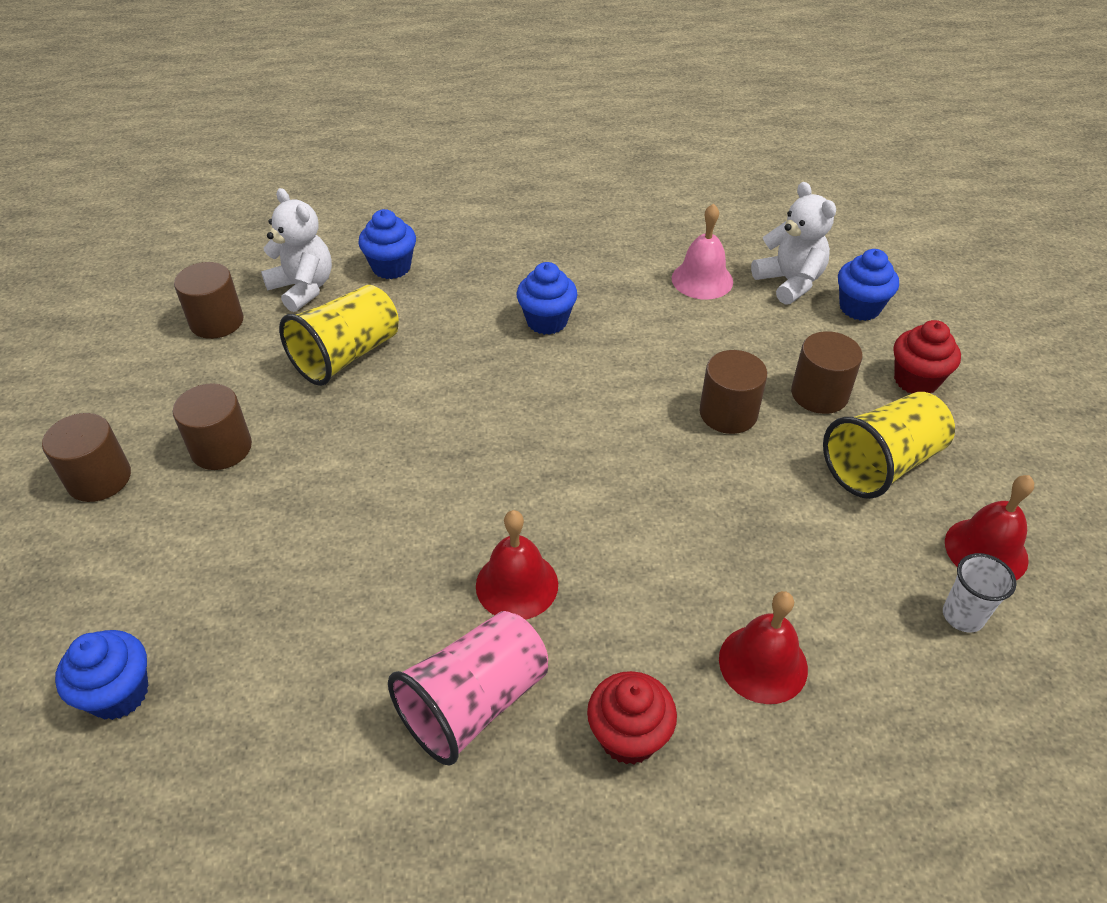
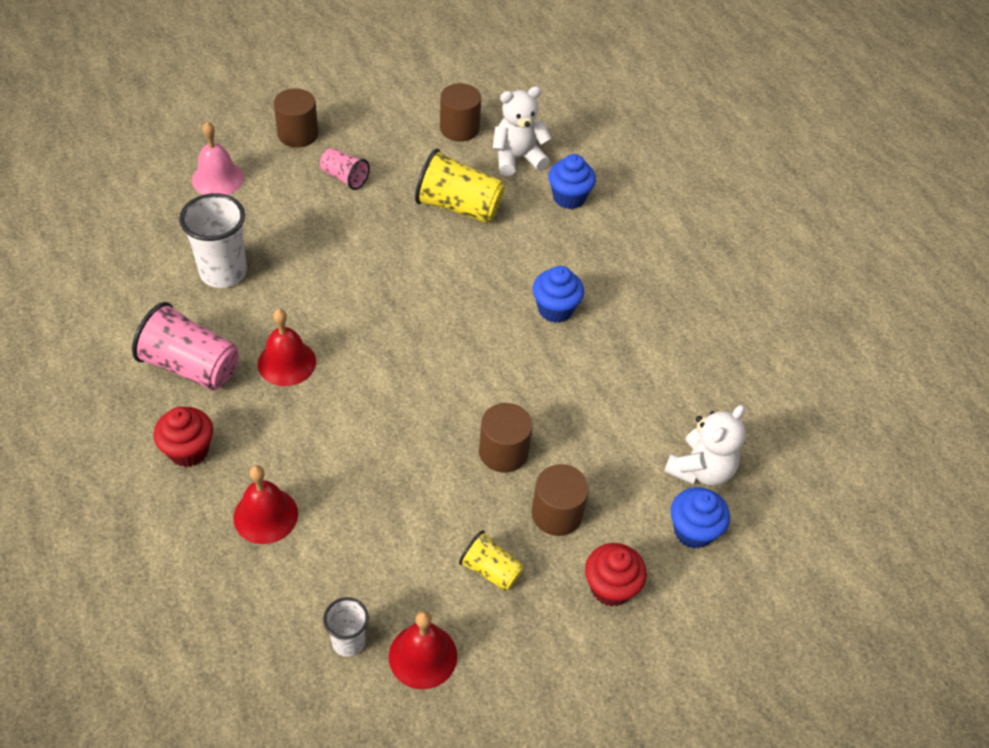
camera: 65 degrees right, 5 degrees up
(119, 693) = (154, 208): blue cupcake -> none
(221, 448) = (344, 177): brown cylinder -> pink cup
(303, 288) = (517, 158): white teddy bear -> white teddy bear turned 135 degrees counterclockwise
(313, 625) = (223, 272): none -> white cup
(702, 280) = (667, 402): pink bell -> pink bell (217, 178)
(882, 464) = (490, 570): yellow cup -> yellow cup, size x0.57

